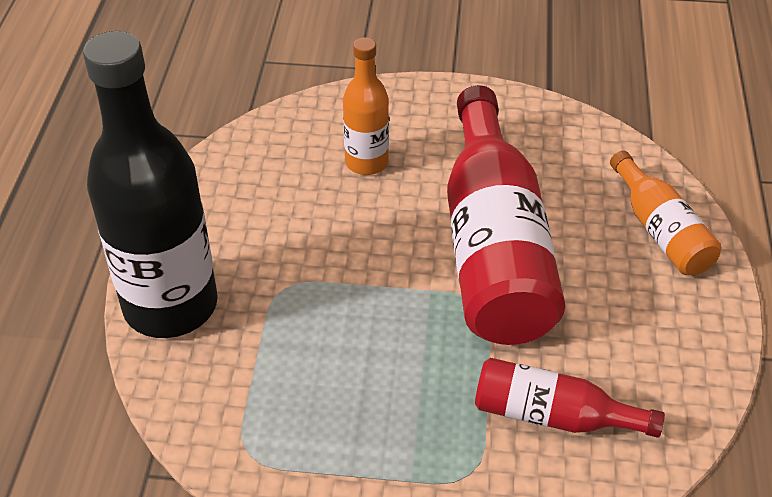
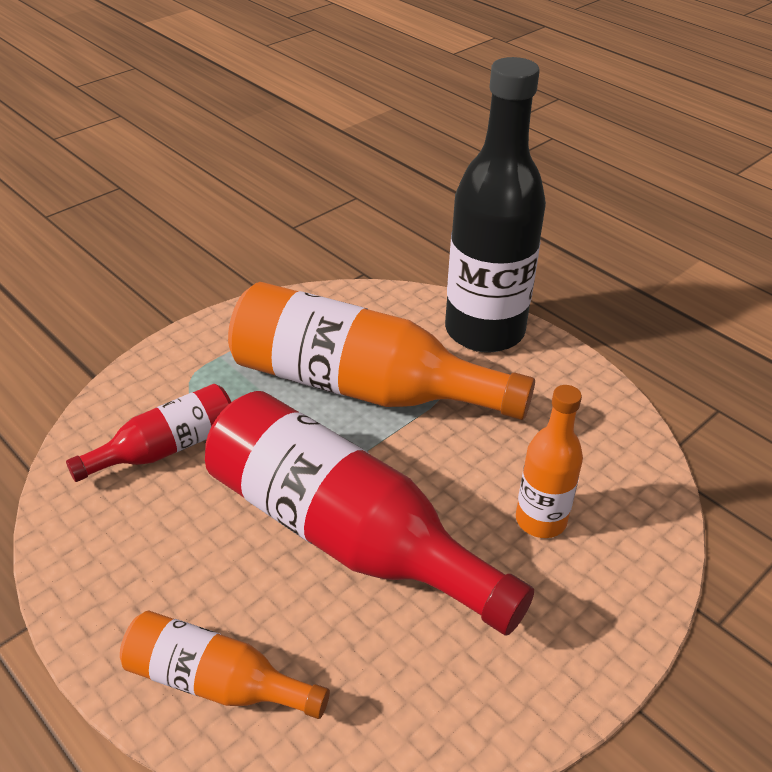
camera: 130 degrees right, 5 degrees down
(338, 340) = (361, 387): none -> orange bottle

